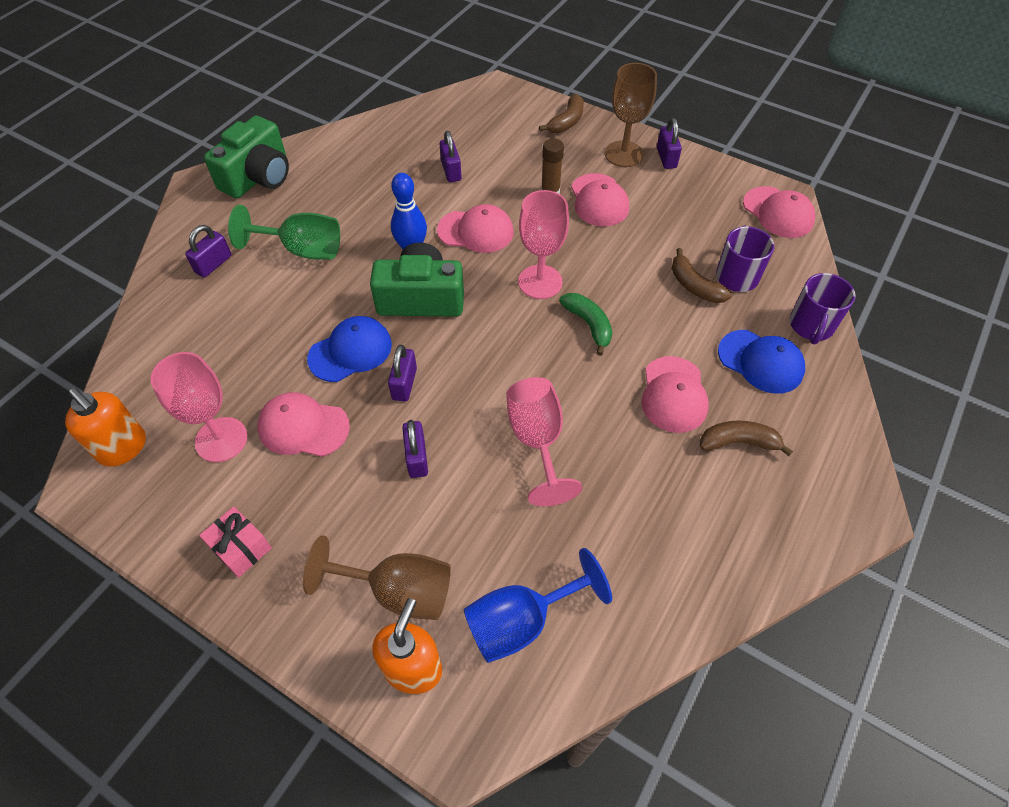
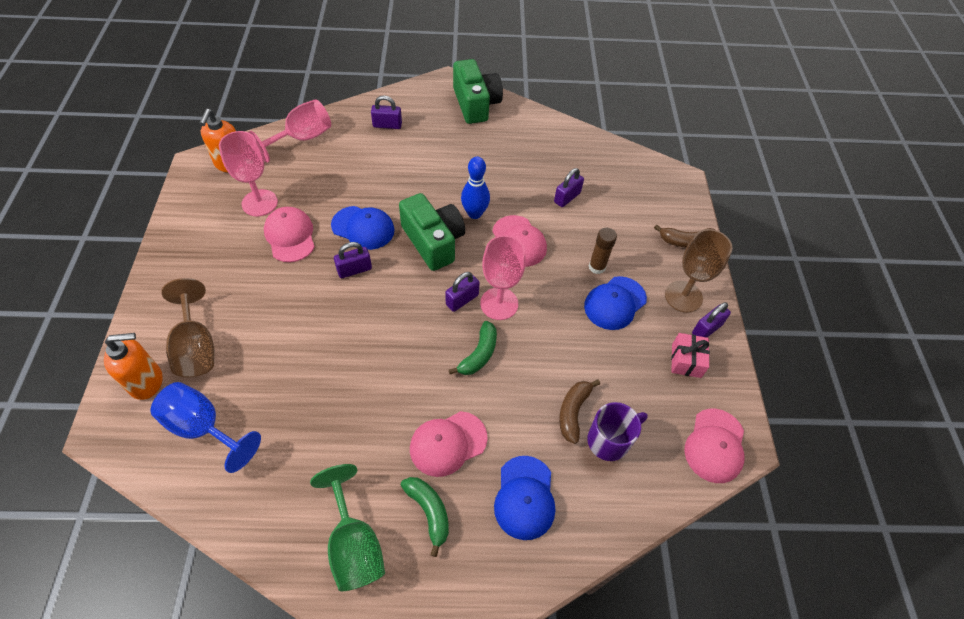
camera: 55 degrees right, 0 degrees up
(241, 548) = (191, 253): pink gift -> pink gift (686, 361)
(258, 177) = (475, 104): green camera -> green camera turned 105 degrees counterclockwise
(302, 250) = (430, 159): green goblet -> green goblet (354, 545)
(417, 457) = (299, 306): purple padlock -> purple padlock (462, 300)
(537, 440) = (352, 370): pink goblet -> pink goblet (302, 138)
(599, 200) = (615, 303): pink cap -> blue cap
(738, 442) = (429, 512): brown banana -> green banana
(811, 326) = (594, 525): purple mug -> none

